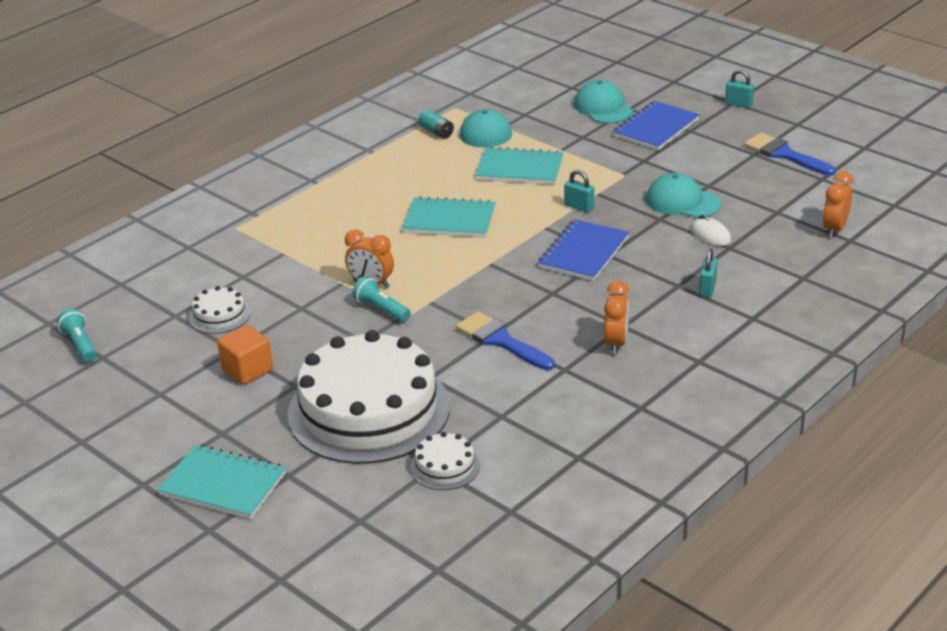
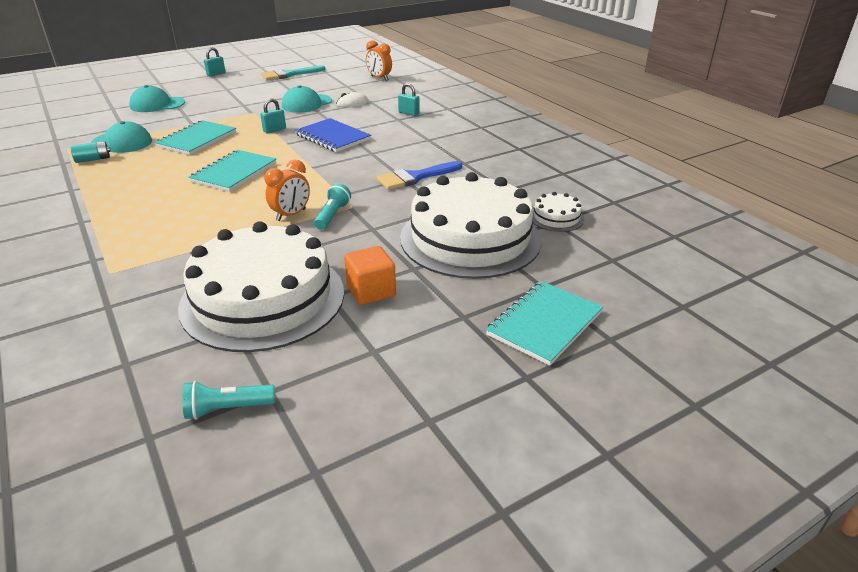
camera: 75 degrees left, 0 degrees up
(219, 315) = (263, 298): white cake -> white cake, size x2.44
(381, 309) = (332, 215): turquoise flashlight -> turquoise flashlight turned 135 degrees clockwise
(616, 343) = (446, 144): orange clock -> none
(656, 128) = (209, 96): blue notebook -> none
(784, 154) = (289, 74): blue brush -> turquoise brush

